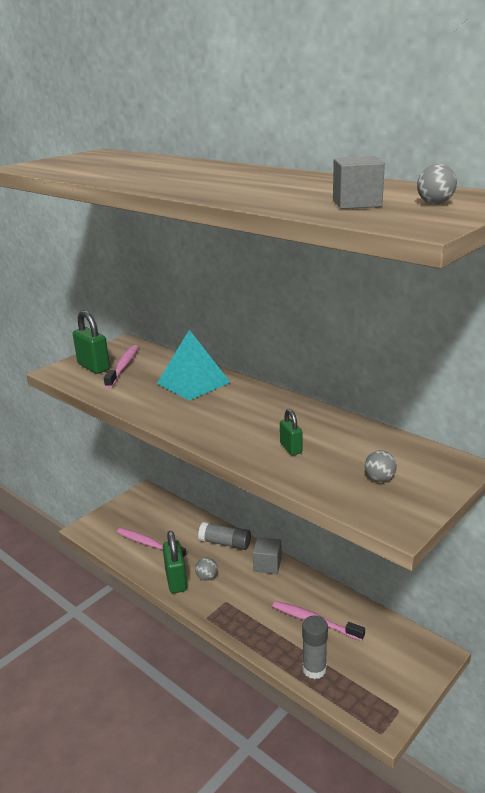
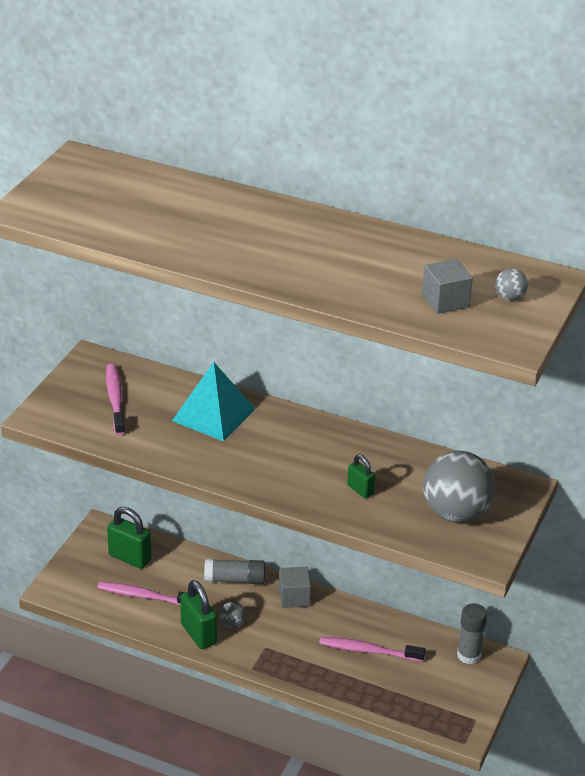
camera: 20 degrees left, 10 degrees up
(93, 367) = (79, 404): green padlock -> green padlock (130, 558)
(314, 669) = (384, 698): grey glue stick -> grey glue stick (468, 655)
(379, 479) = (455, 513): grey ball -> grey ball, size x2.41

